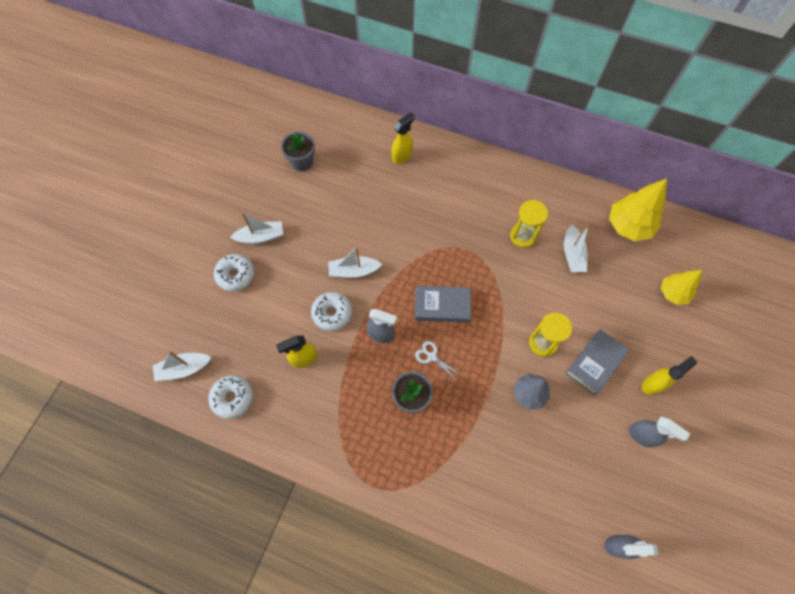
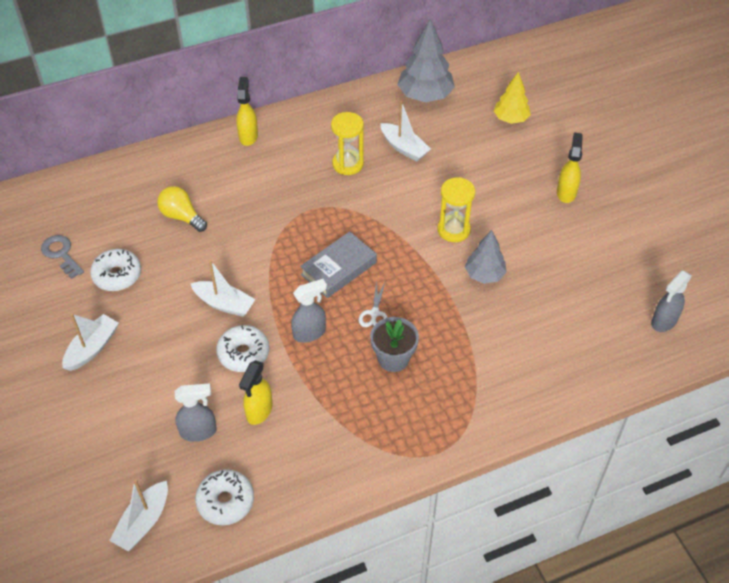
camera: 45 degrees left, 15 degrees down
(236, 275) = (104, 400): white donut -> white donut (117, 275)
(302, 162) = (61, 254): grey flower pot -> grey key
(354, 271) = (224, 304): white boat -> white boat turned 105 degrees counterclockwise
(387, 191) = (181, 216): none -> yellow light bulb
(402, 156) = (162, 178): yellow spray bottle -> yellow spray bottle (248, 136)
(432, 357) = (374, 313): white scissors -> white scissors turned 75 degrees counterclockwise
(595, 363) = (509, 212): grey book -> none
(628, 226) = (425, 95): yellow tree -> grey tree
(642, 435) = (597, 234): grey spray bottle -> grey spray bottle (199, 431)

